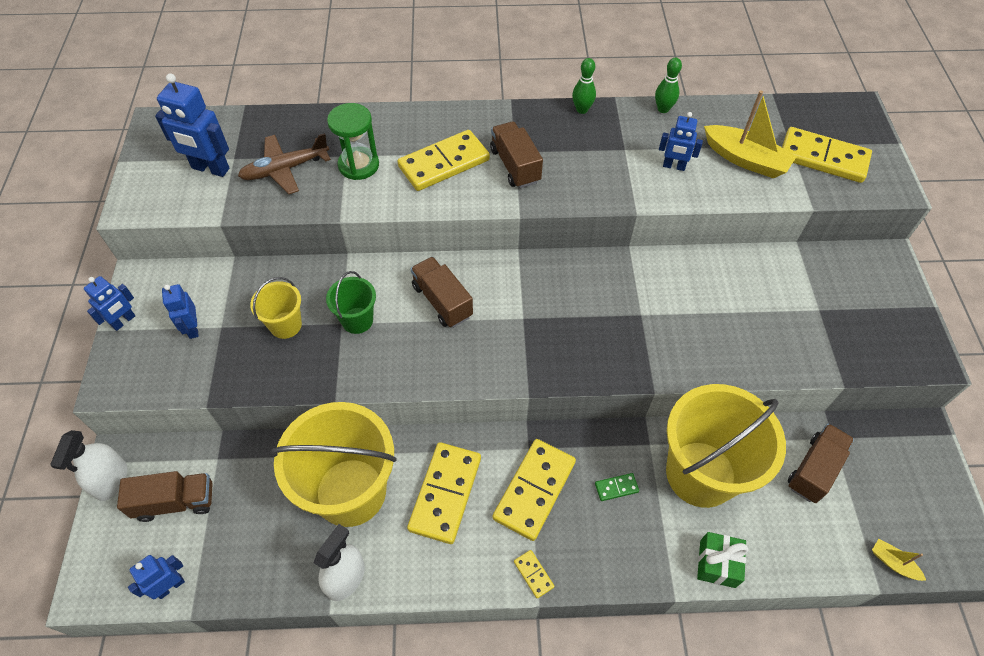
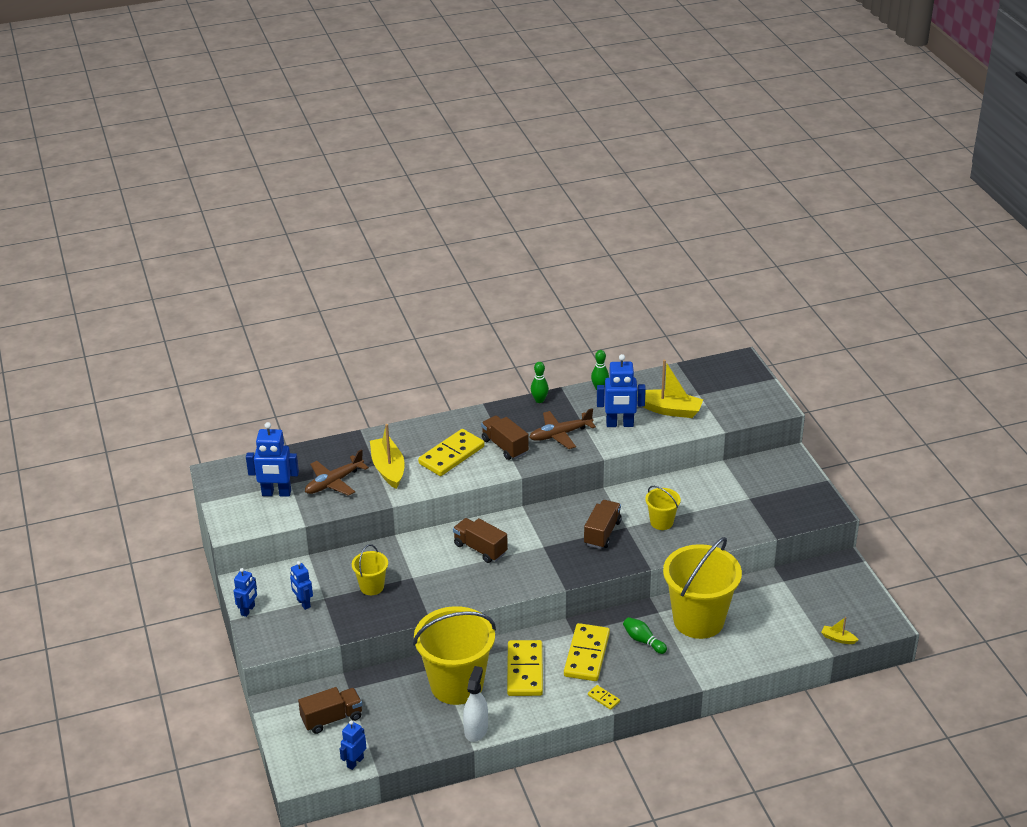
camera: 15 degrees left, 20 degrees down
(111, 480) = (276, 718): white spray bottle -> none
(357, 320) = (423, 573): green bucket -> none
(358, 165) = (388, 469): green hourglass -> yellow boat
(592, 164) = (560, 434): none -> brown plane
(616, 487) = (643, 641): green domino -> green bowling pin
(673, 166) = (619, 424): blue robot -> blue robot, size x1.65
(690, 319) = (661, 522): none -> yellow bucket
(717, 563) = (724, 665): green gift -> none
(814, 469) = (775, 601): brown truck -> brown truck (602, 533)
(823, 158) = (723, 398): yellow domino -> none

